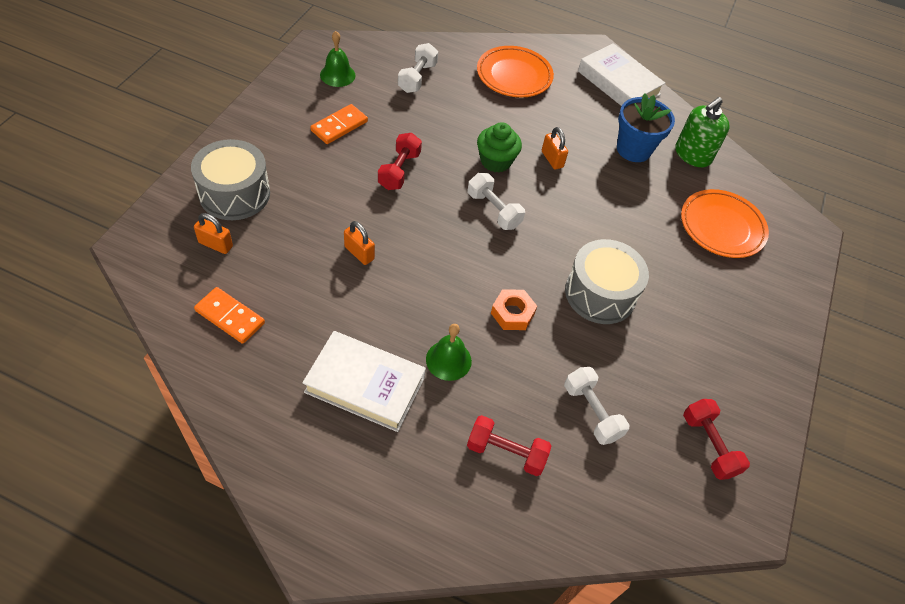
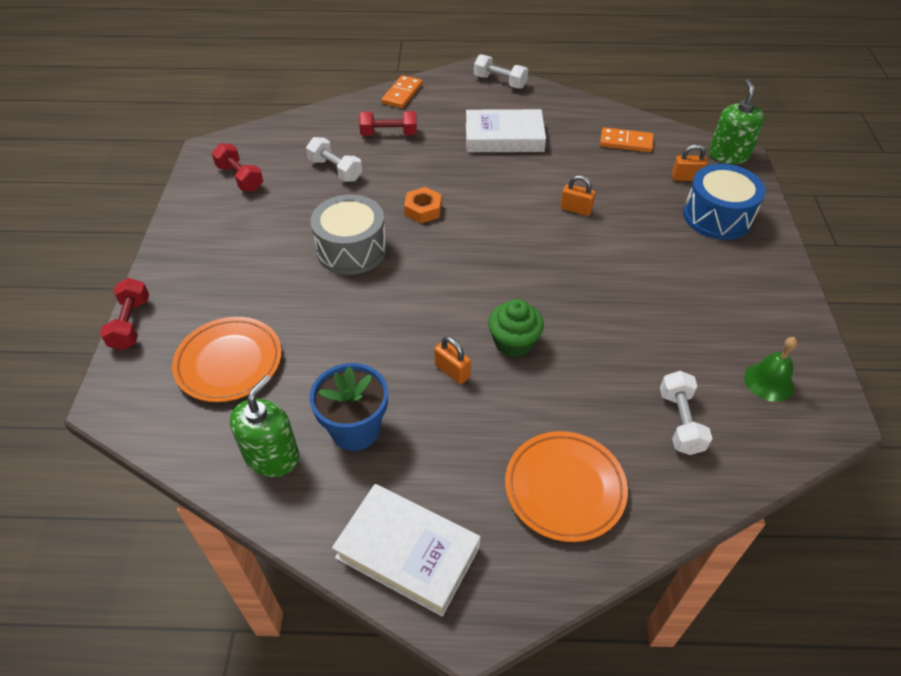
camera: 165 degrees right, 5 degrees down
(139, 253) = (729, 155): none -> green soap dispenser
(234, 193) = (717, 216): grey drum -> blue drum
(339, 126) = (701, 315): orange domino -> orange domino (402, 94)
(399, 171) = (602, 291): red dumbbell -> red dumbbell (131, 324)
(448, 360) = (456, 166): green bell -> none
(493, 210) = (485, 287): white dumbbell -> white dumbbell (500, 82)

